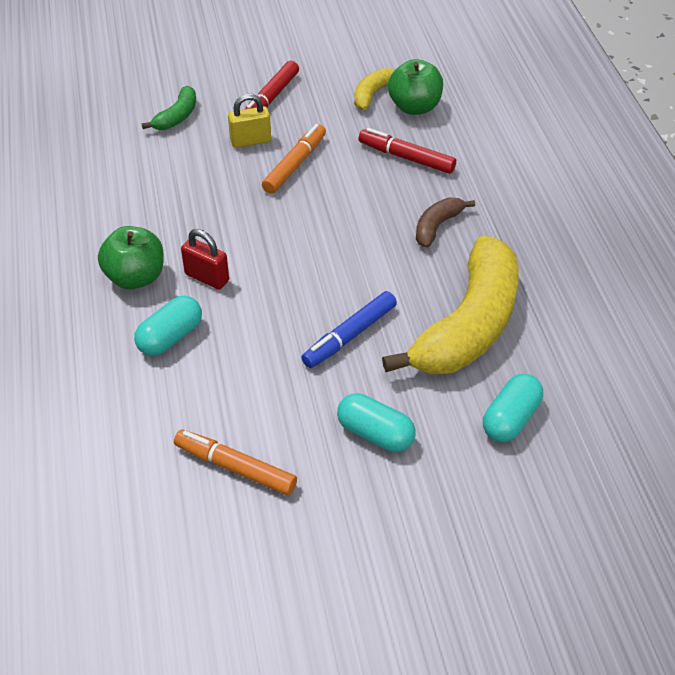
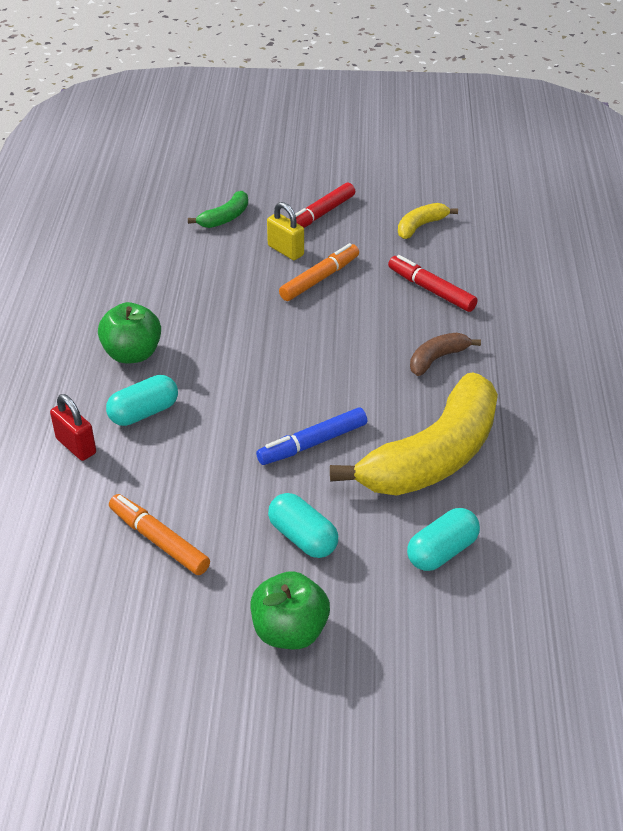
camera: 15 degrees right, 5 degrees down
(207, 277) = (198, 366): red padlock -> red padlock (76, 446)
(250, 141) = (285, 250): yellow padlock -> yellow padlock turned 45 degrees clockwise
(414, 107) = (457, 245): green apple -> green apple (290, 631)

